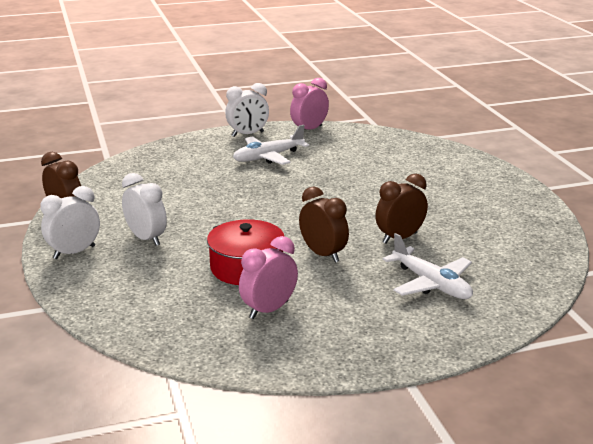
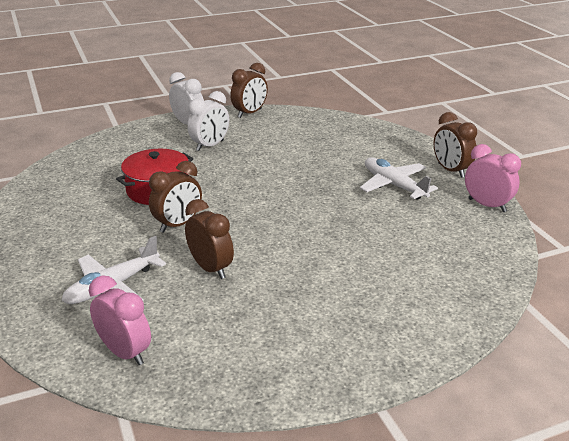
camera: 85 degrees right, 5 degrees up
(247, 134) = (451, 170): white clock -> brown clock
(269, 310) = (88, 203): pink clock -> pink clock (125, 352)

